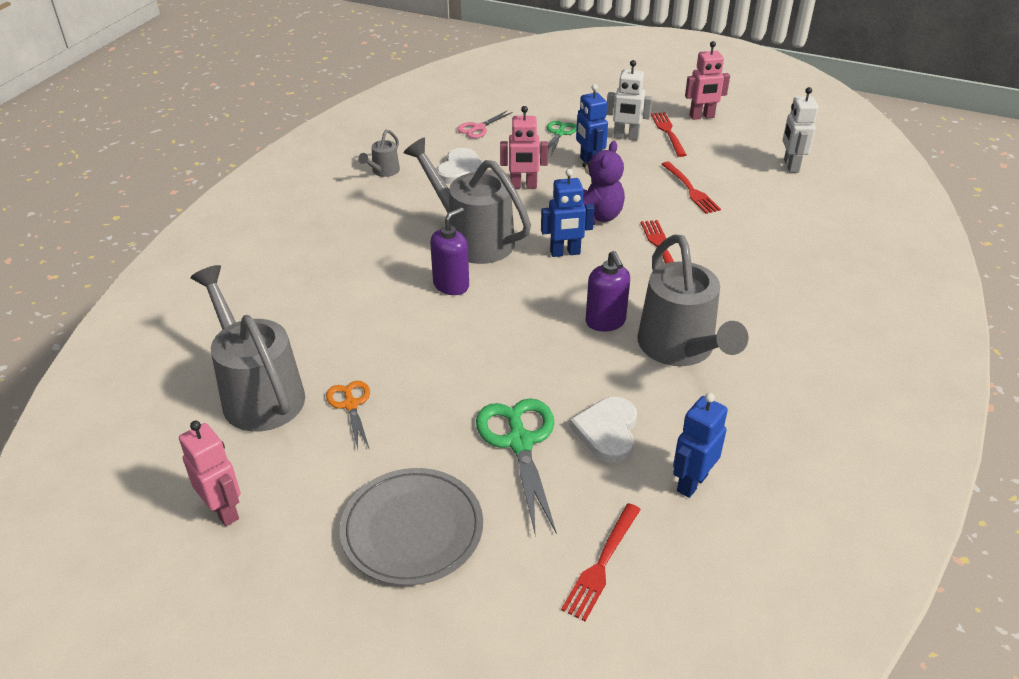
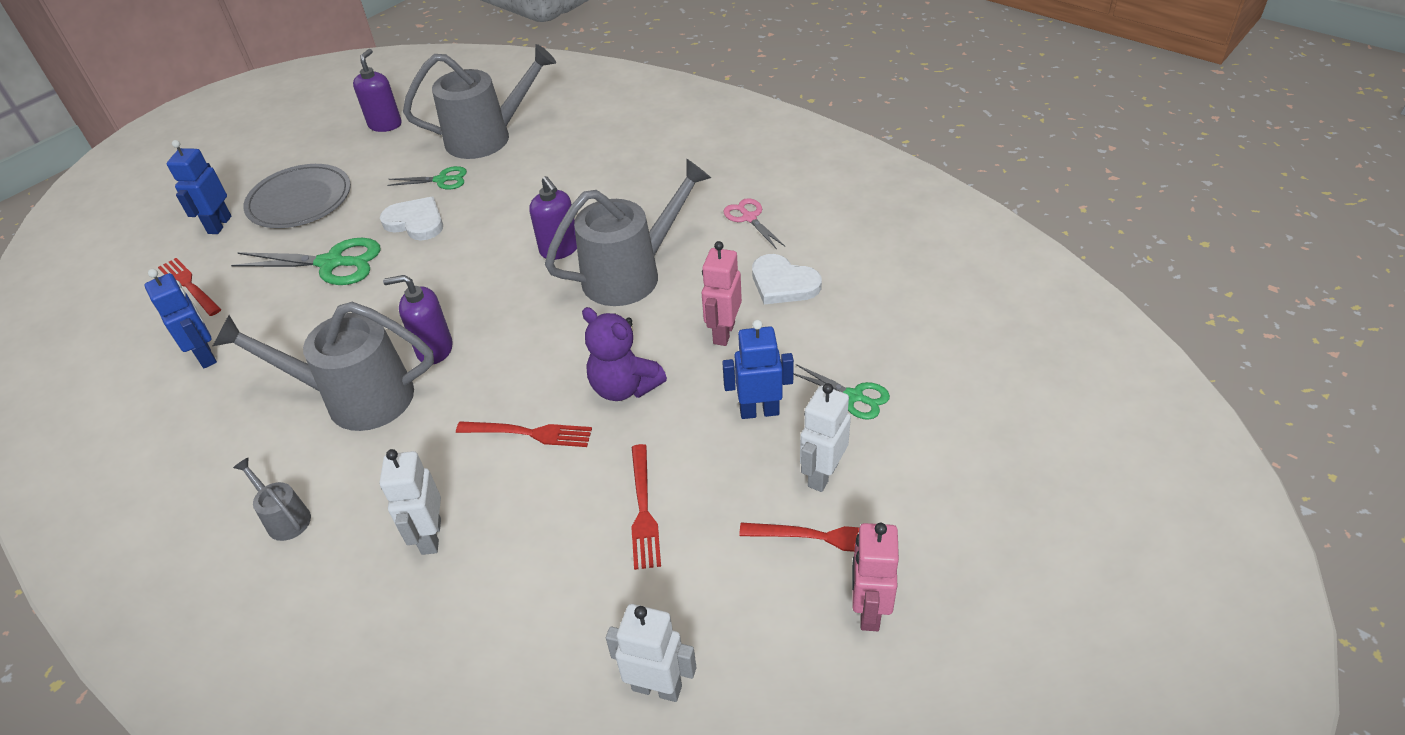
camera: 110 degrees right, 5 degrees up
(224, 510) = (385, 125): pink robot -> purple soap dispenser
(351, 404) = (441, 180): orange scissors -> green scissors
(383, 172) = (800, 221): grey watering can -> grey watering can (284, 518)
(478, 128) = (890, 314): pink scissors -> pink scissors (749, 218)
(565, 253) = (567, 343): blue robot -> blue robot (219, 225)
(607, 431) = (300, 317): white heart -> white heart (416, 222)
(691, 190) = (643, 511): red fork -> red fork turned 90 degrees counterclockwise
(769, 266) = (430, 536): none -> white robot

